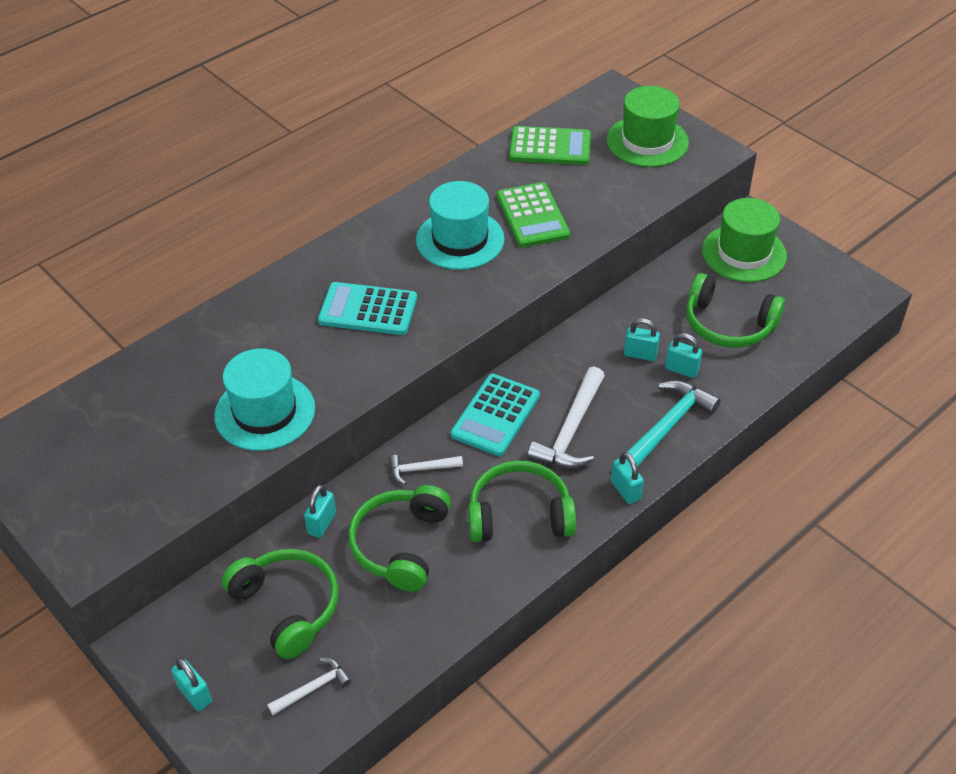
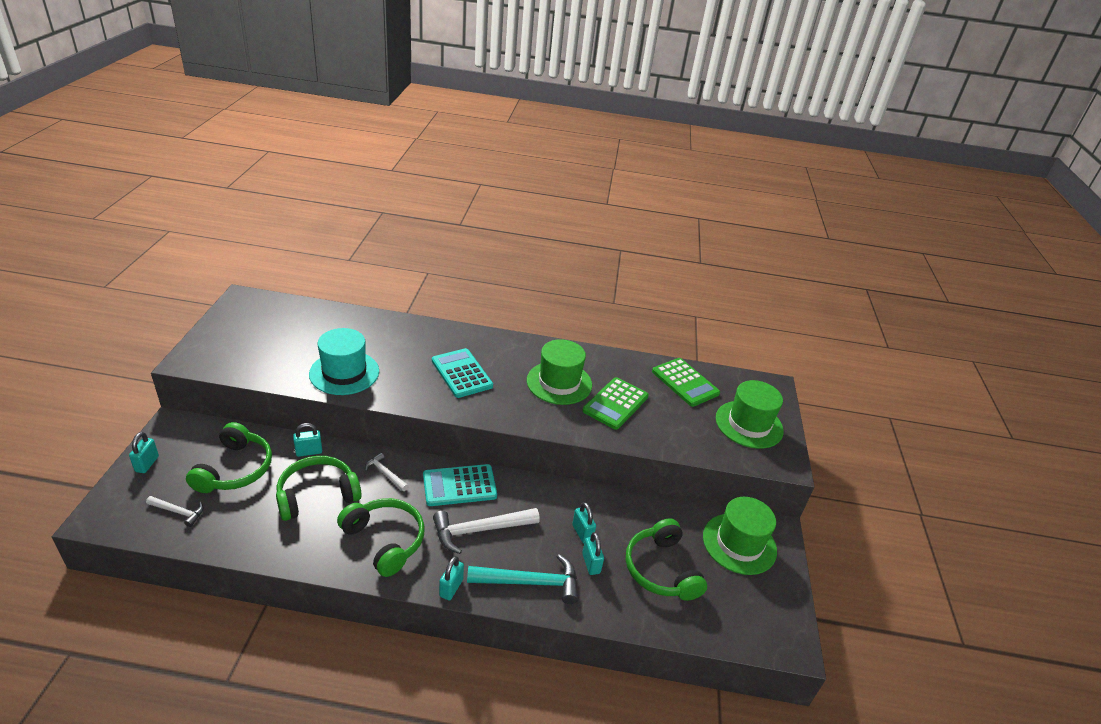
camera: 45 degrees right, 10 degrees down
(460, 239) = (559, 383): turquoise hat -> green hat

